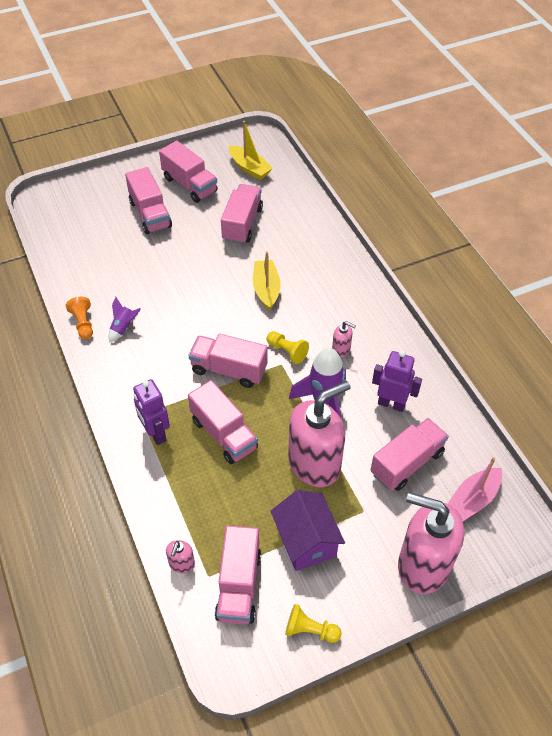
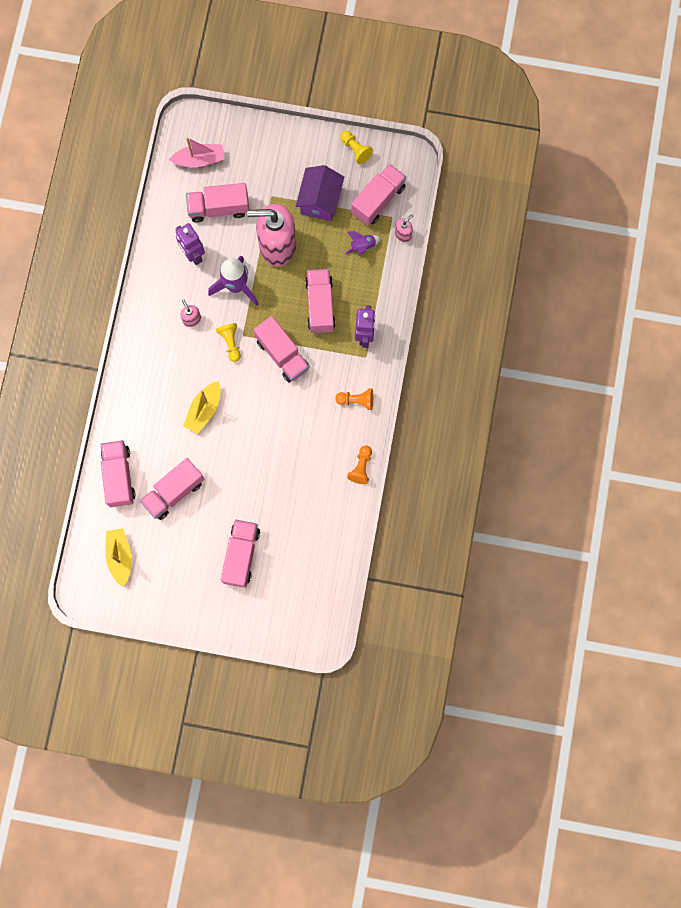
camera: 145 degrees left, 25 degrees up
(123, 328) = (333, 443): purple rocket -> purple rocket (362, 246)
(124, 372) = (356, 400): none -> orange pawn
(190, 185) = (185, 570): pink truck -> pink truck (119, 476)
(423, 565) = (264, 142): pink soap dispenser -> none

